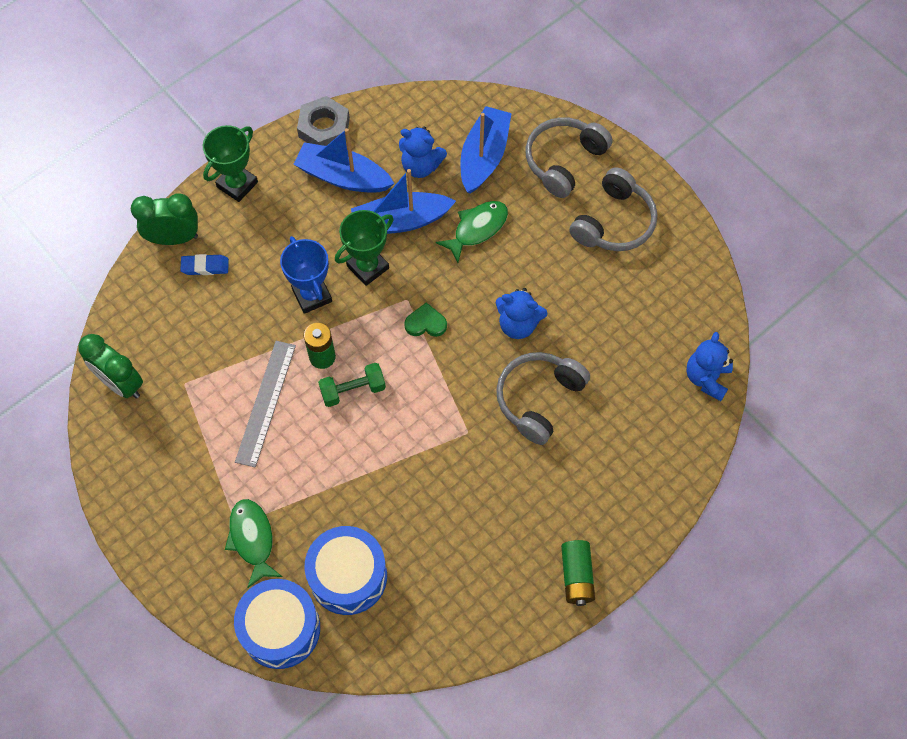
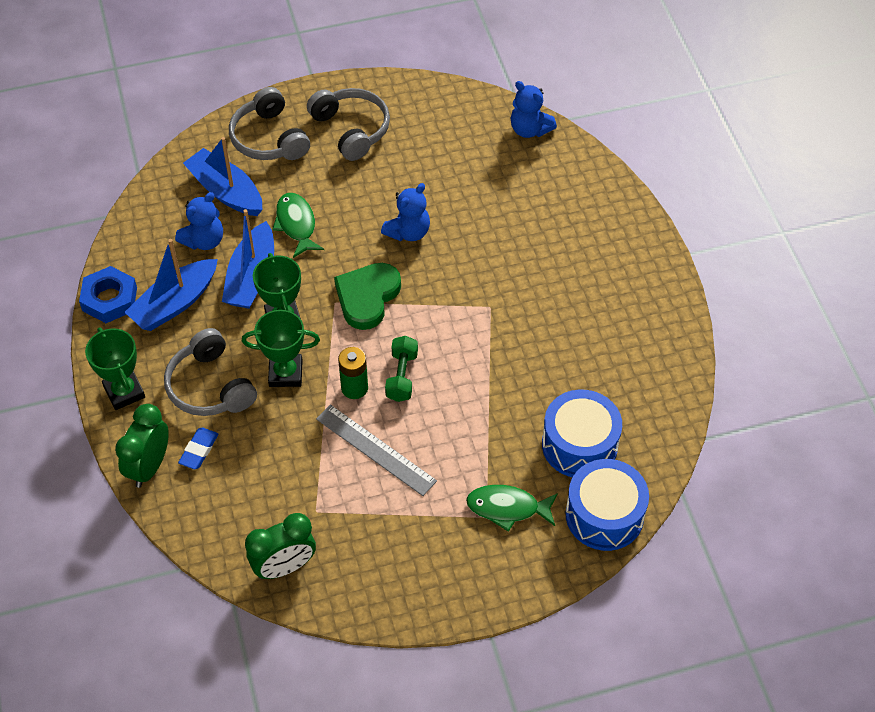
camera: 65 degrees left, 10 degrees down
(312, 295) = (285, 373): blue trophy -> green trophy
(324, 127) = (109, 299): grey nut -> blue nut
(425, 323) = (367, 297): green heart -> green heart, size x1.83
(538, 399) = (486, 245): grey headphones -> grey headphones (210, 386)
(576, 576) = (657, 282): green battery -> none

